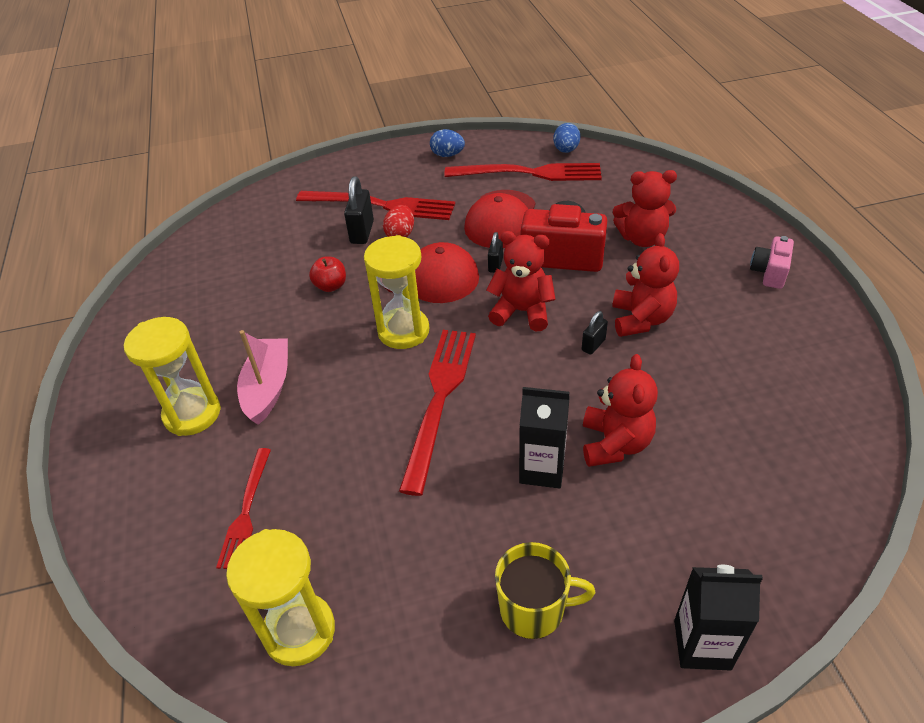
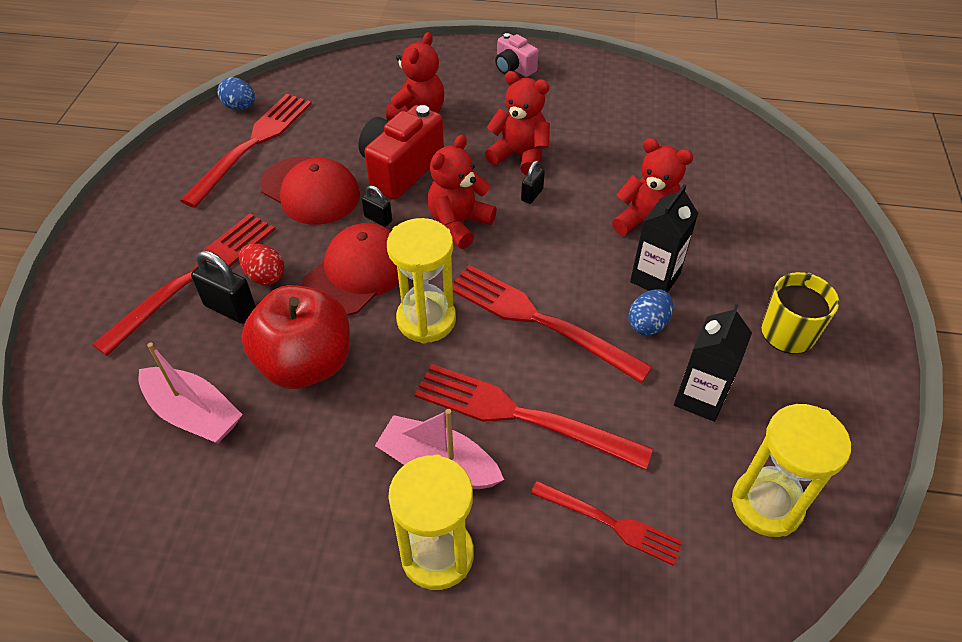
camera: 70 degrees left, 5 degrees up
(268, 255) = (194, 414): none -> pink boat
(331, 286) = (306, 363): red apple -> red apple, size x2.23
(332, 420) = (521, 415): none -> red fork
(447, 155) = (154, 193): blue egg -> blue egg (647, 324)
(593, 345) = (532, 195): black padlock -> black padlock turned 60 degrees clockwise
(702, 644) = (840, 252): black carton -> black carton (700, 398)

